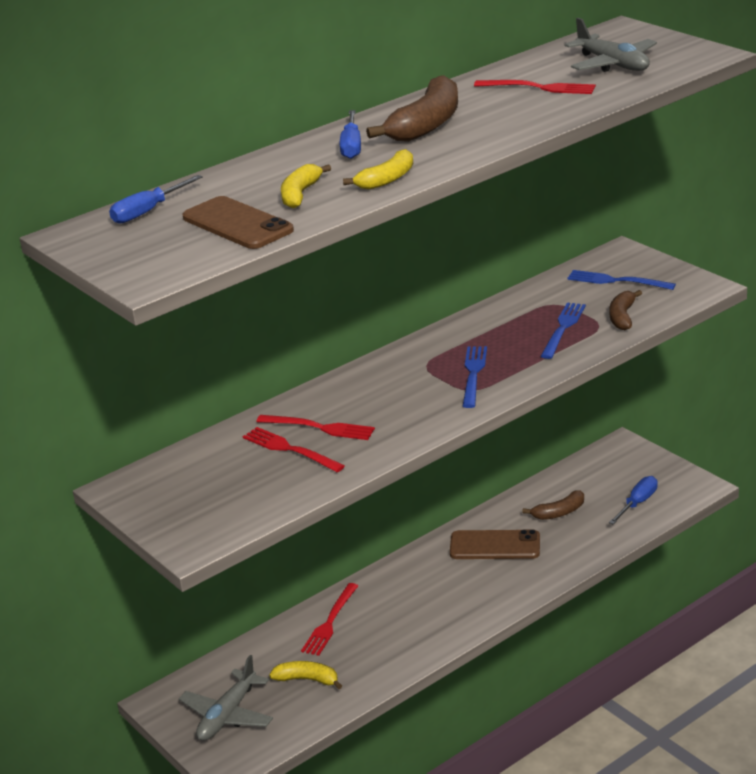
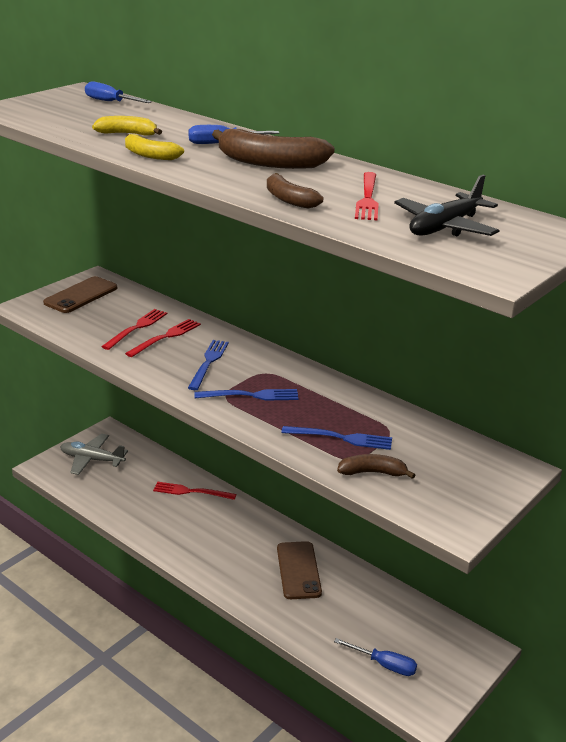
camera: 75 degrees right, 0 degrees up
(237, 224) = (79, 122): brown phone -> brown phone (81, 295)
(307, 679) = (126, 489): yellow banana -> none
(320, 428) = (166, 337): red fork -> red fork turned 150 degrees counterclockwise
(559, 512) = (356, 608): brown banana -> brown banana (289, 199)
(613, 64) = (445, 227): grey plane -> black plane
(615, 281) = (450, 466): blue fork -> blue fork (208, 362)

